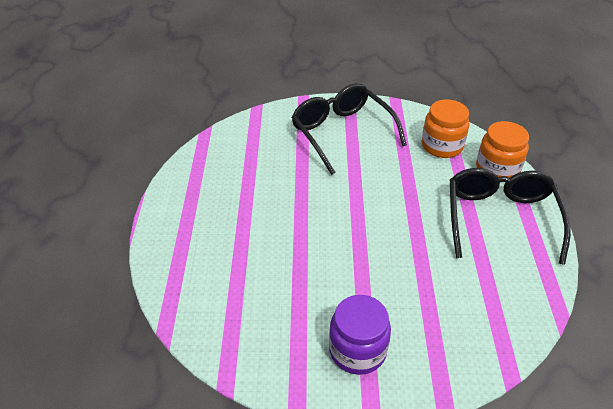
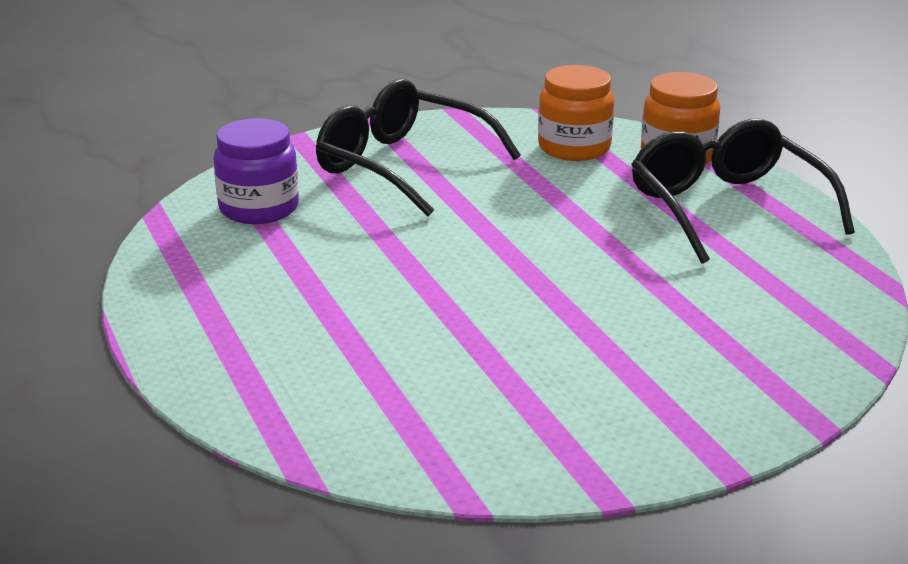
camera: 25 degrees left, 15 degrees down
(357, 350) = (642, 402): purple jar -> purple jar (259, 208)

